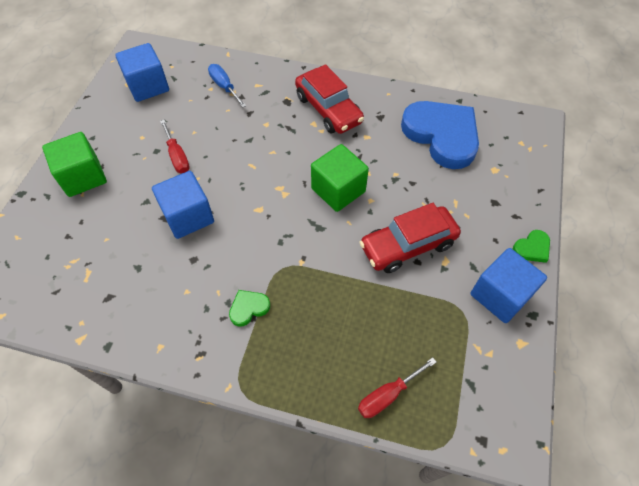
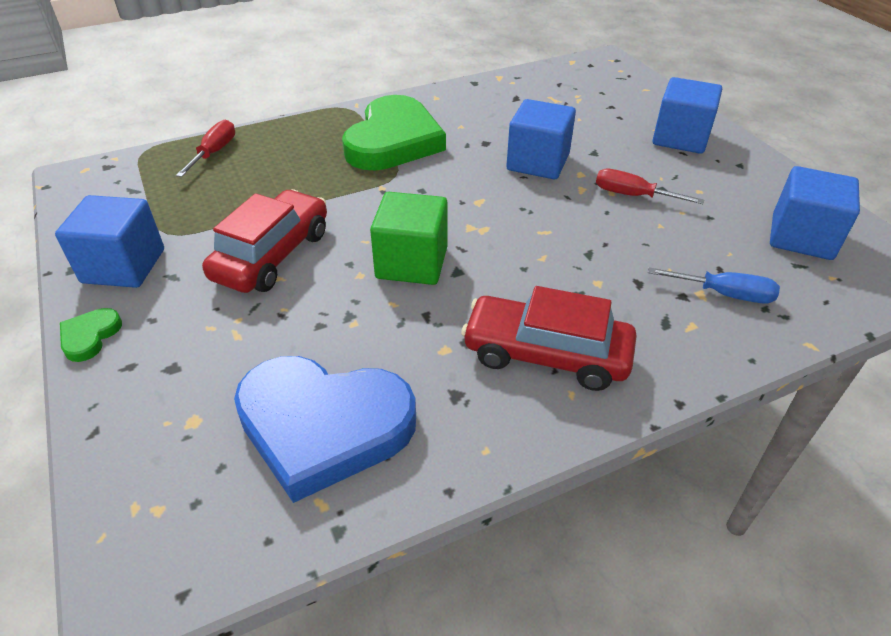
camera: 140 degrees right, 15 degrees down
(83, 177) = (680, 138): green cube -> blue cube
(248, 308) = (393, 141): green heart -> green heart, size x2.44

